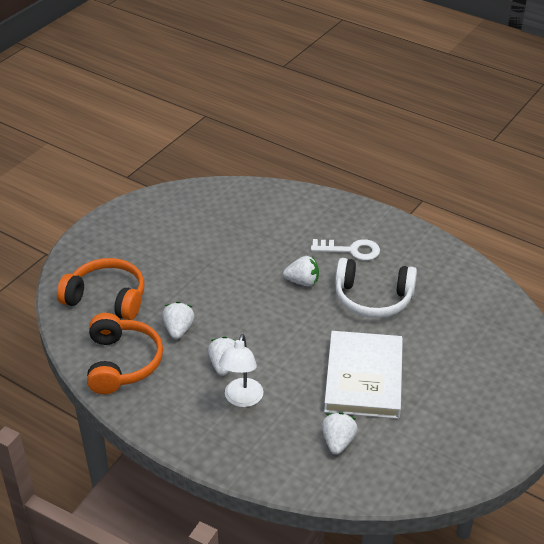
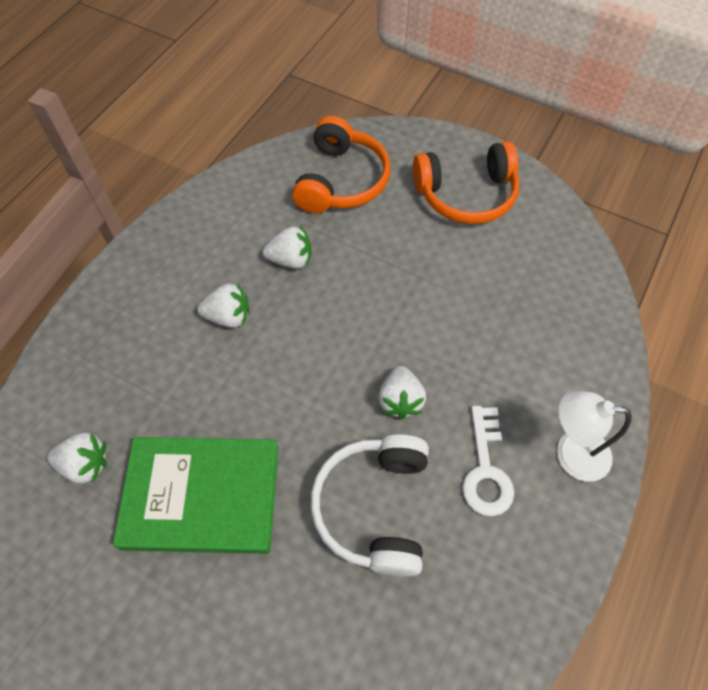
camera: 85 degrees right, 20 degrees up
(122, 363) = (233, 212): orange headphones -> orange headphones (466, 195)
(242, 399) = (168, 342): white lamp -> white lamp (571, 453)
(363, 378) = (202, 496): white book -> green book

